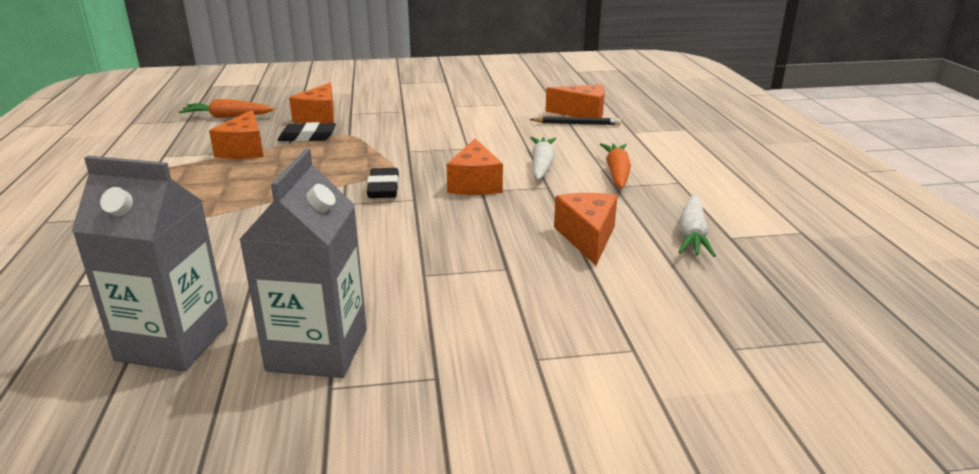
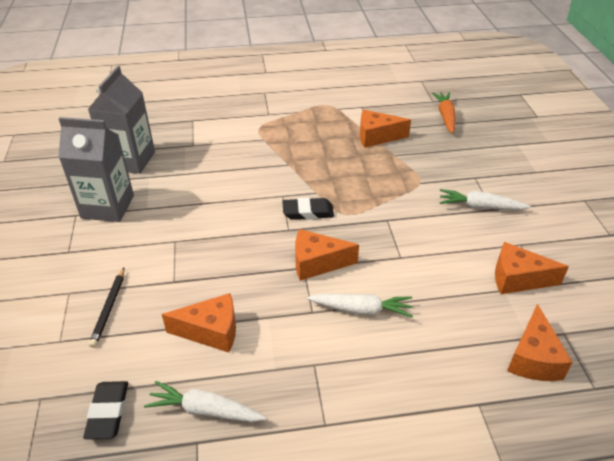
camera: 90 degrees right, 15 degrees up
(307, 137) = (409, 161): black eraser -> black eraser (108, 412)
(319, 117) = (458, 161): orange cheese -> orange cheese (517, 279)
(398, 114) = (480, 207): none -> white carrot
(577, 124) = (492, 349): black pencil -> black pencil (109, 308)
(617, 173) = (347, 370): orange carrot -> none

